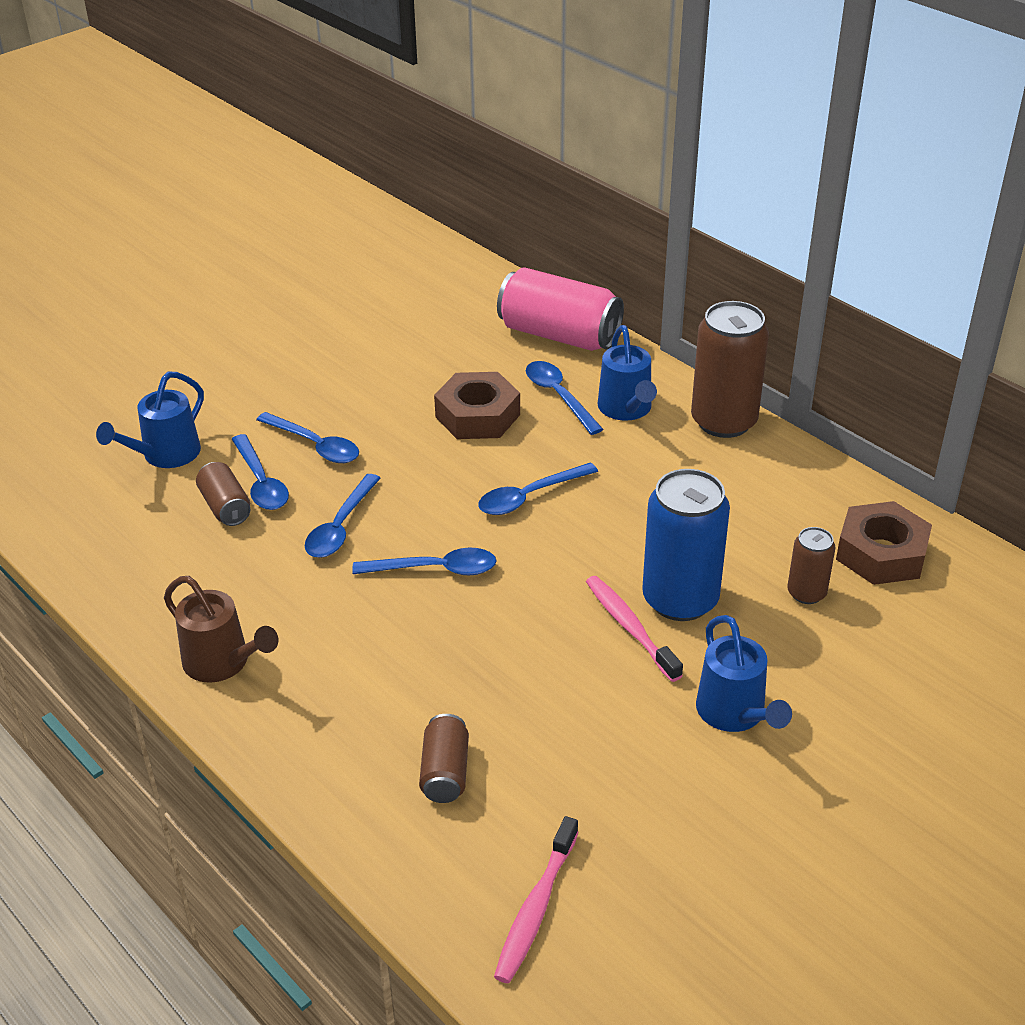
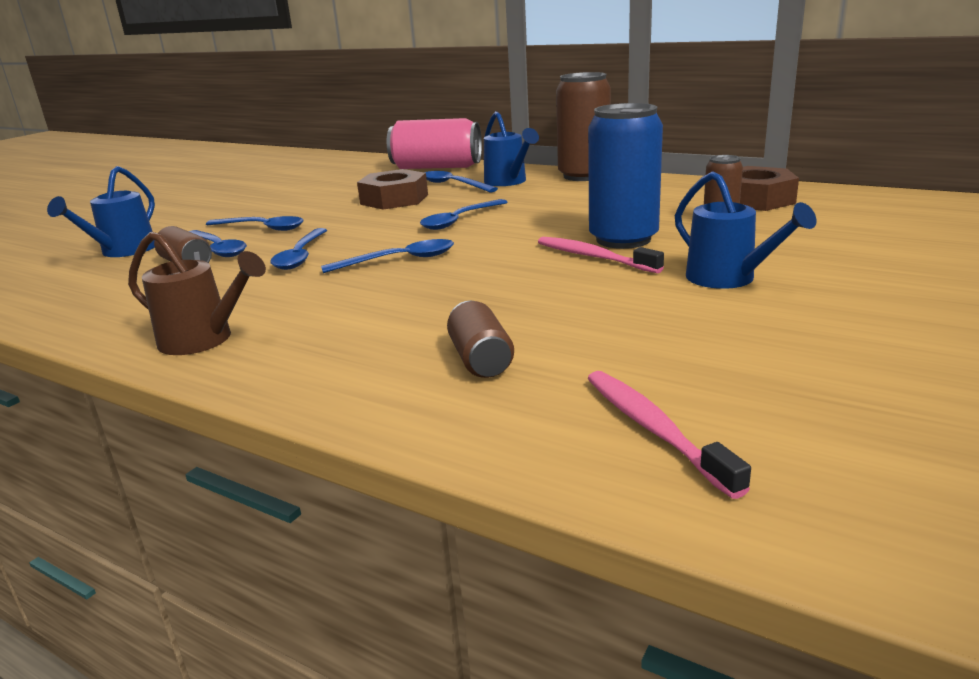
camera: 15 degrees left, 15 degrees down
(536, 908) = (654, 429): pink toothbrush -> pink toothbrush turned 150 degrees clockwise

